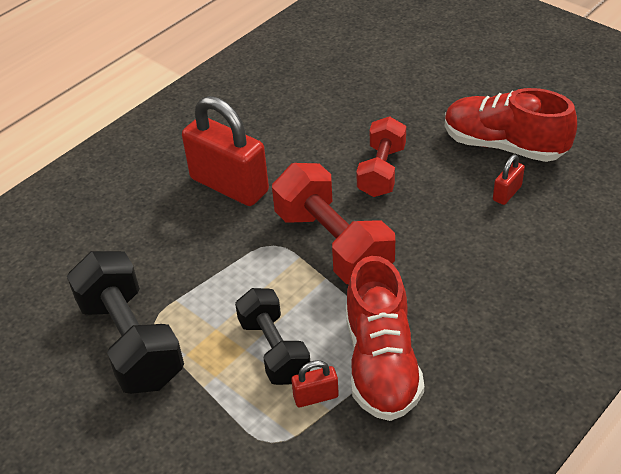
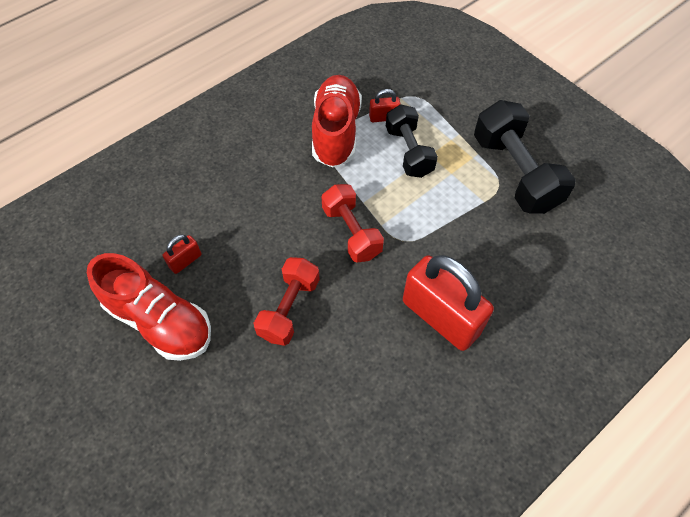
camera: 175 degrees left, 15 degrees up
(333, 244) = (351, 232): red dumbbell -> red dumbbell, size x0.65

